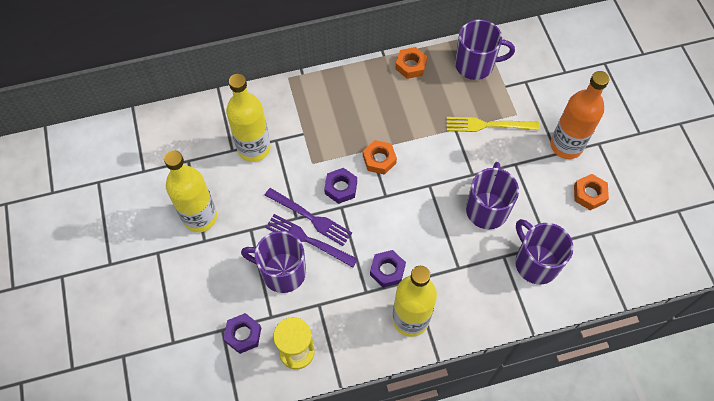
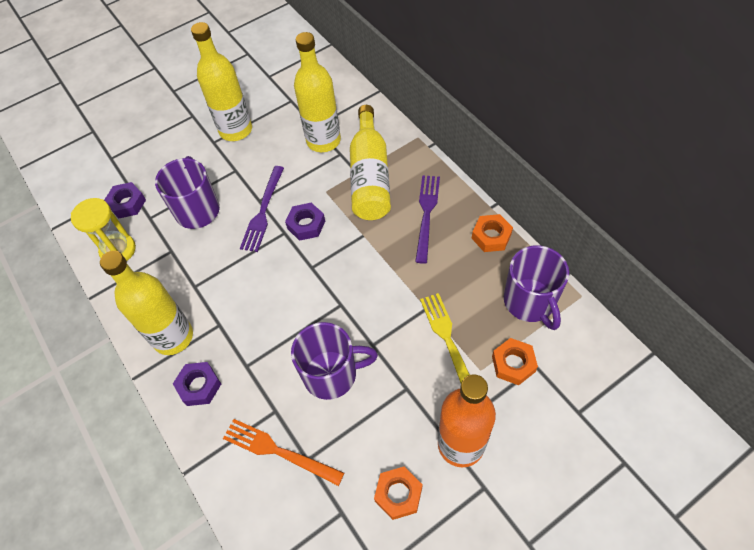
camera: 75 degrees right, 5 degrees down
(307, 240) = (238, 217): purple fork -> purple fork (426, 213)
(313, 126) = (370, 176): none -> yellow bottle
(379, 159) = (353, 247): orange nut -> orange nut (513, 364)
(387, 270) = (223, 297): purple nut -> purple nut (199, 386)
(536, 262) = (277, 451): purple mug -> orange fork

